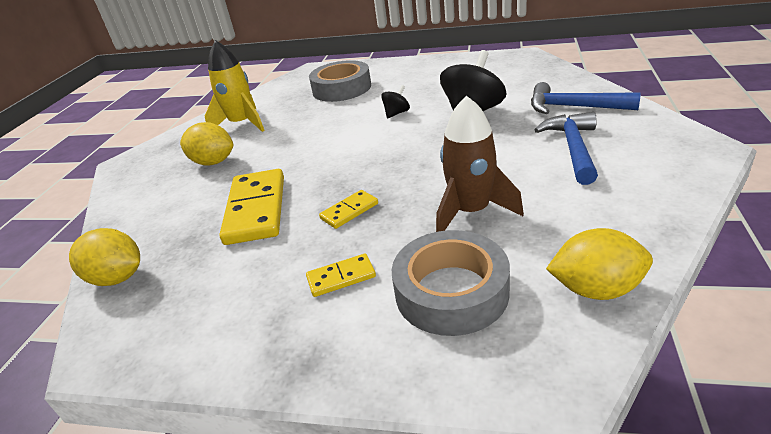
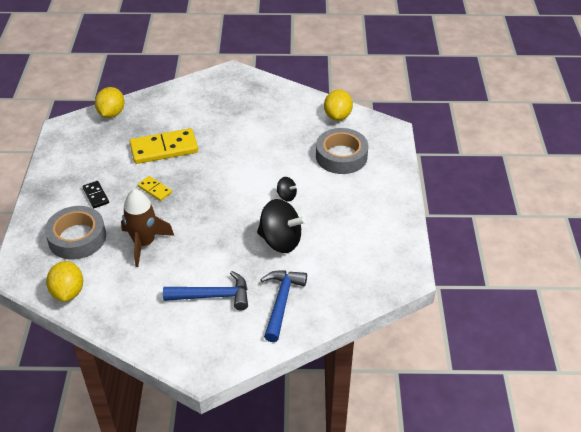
camera: 75 degrees right, 10 degrees up
(213, 162) = (225, 114): yellow lemon -> yellow lemon (337, 116)
(242, 124) = (281, 112): yellow rocket -> none
(341, 277) = (96, 195): yellow domino -> black domino

